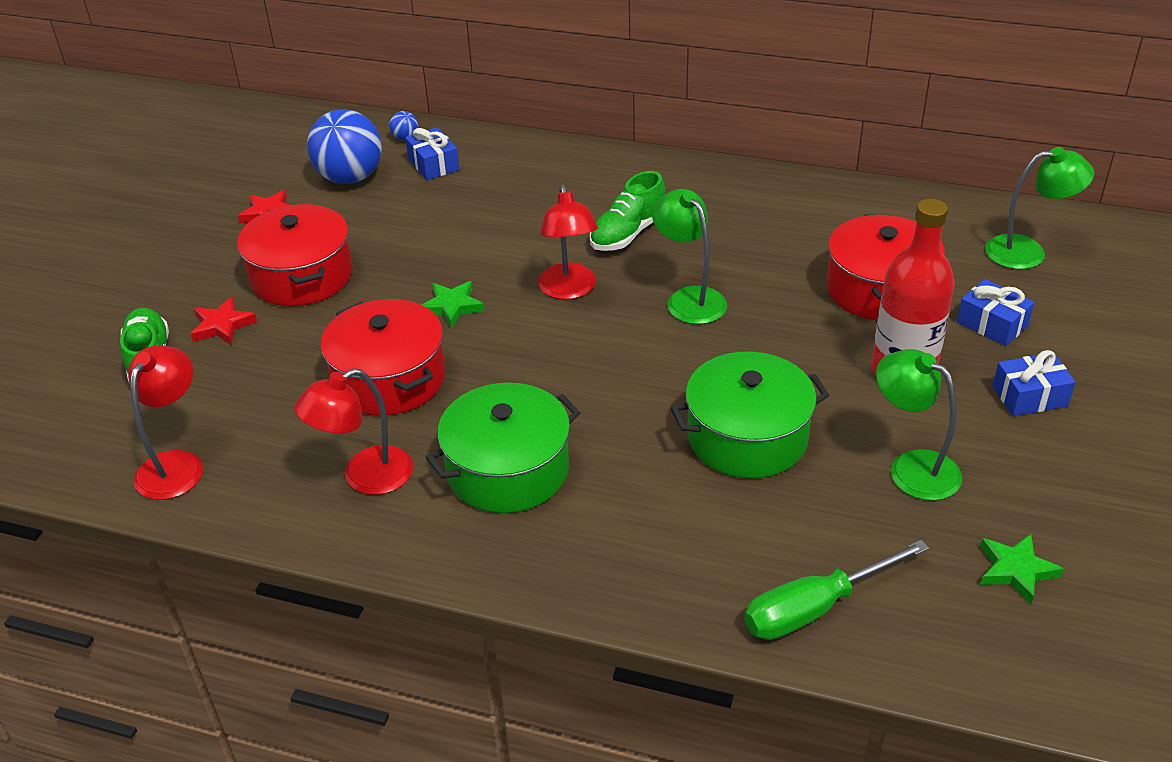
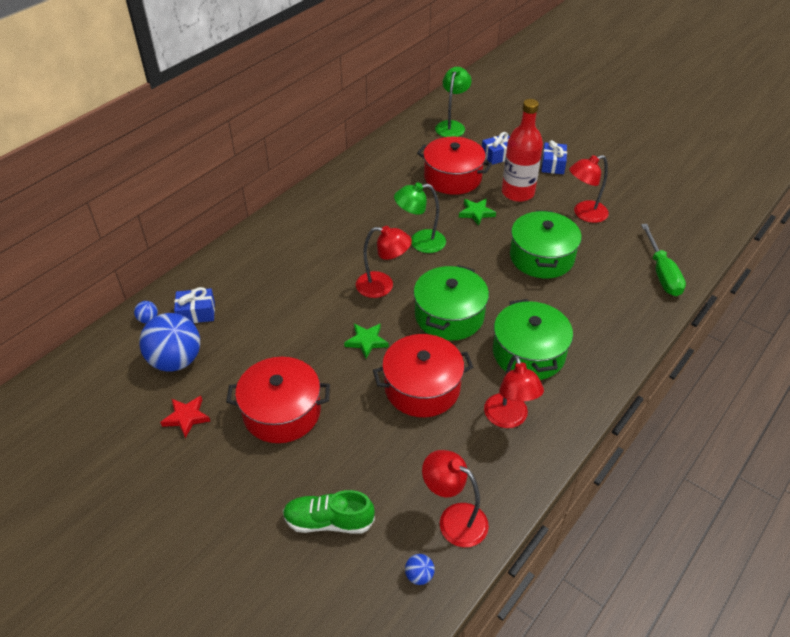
camera: 70 degrees left, 5 degrees up
(87, 455) = (419, 575): none -> blue ball
(222, 325) = (312, 469): red star -> none
(544, 368) = (449, 315): none -> green pot
(627, 233) = (343, 247): green shoe -> none
(912, 467) = (584, 214): green lamp -> red lamp
(1016, 570) = (656, 209): green star -> green star (476, 213)

